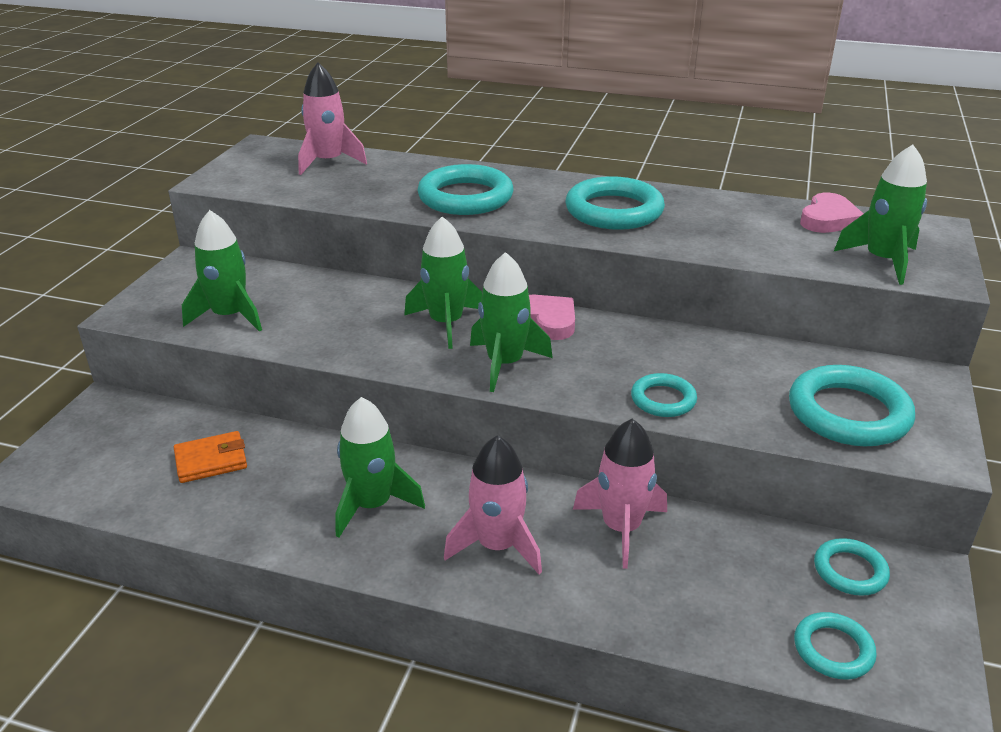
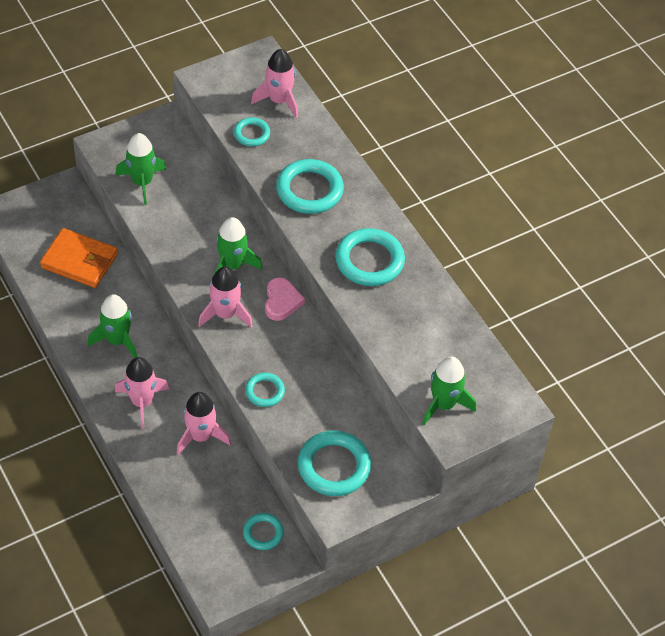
camera: 40 degrees right, 20 degrees up
(211, 461) = (79, 261): orange wallet -> orange wallet, size x1.64
(505, 364) = (225, 314): green rocket -> pink rocket
(828, 219) = (472, 356): pink heart -> none
(833, 649) = (205, 551): turquoise ring -> turquoise ring (252, 134)

